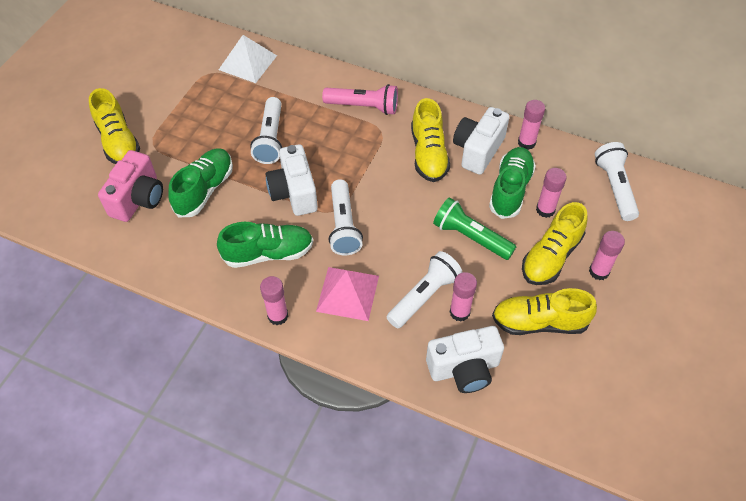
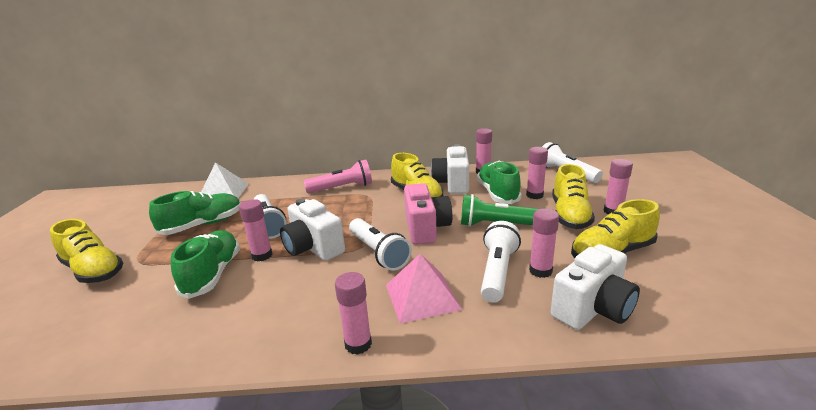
camera: 25 degrees left, 30 degrees down
(138, 199) = (129, 305): pink camera -> pink camera (426, 228)
(249, 183) = (262, 255): none -> pink glue stick
(268, 253) = (313, 297): green shoe -> green shoe (203, 225)

